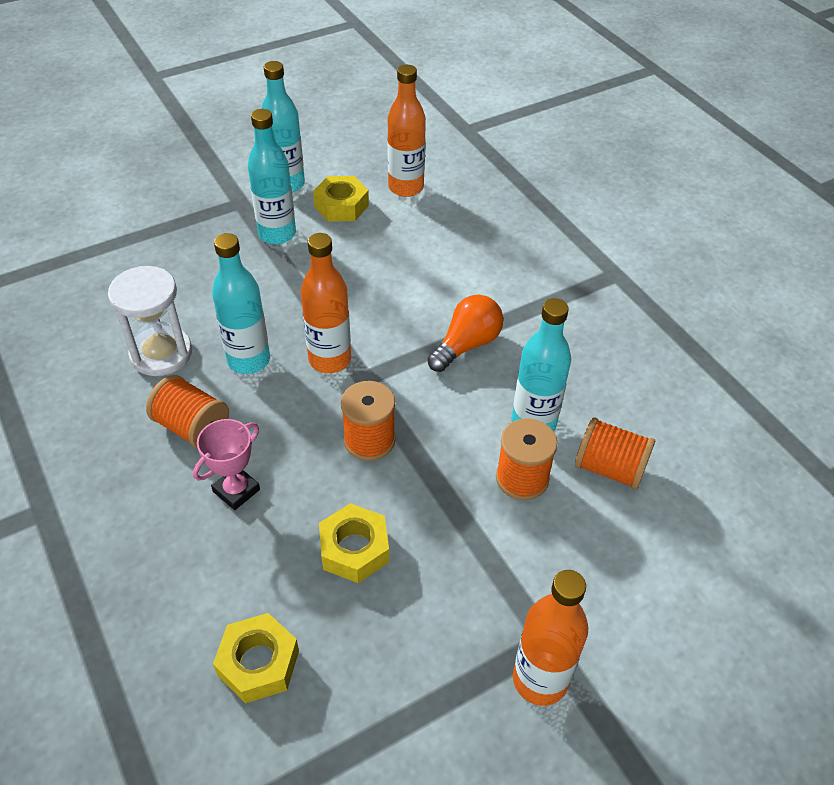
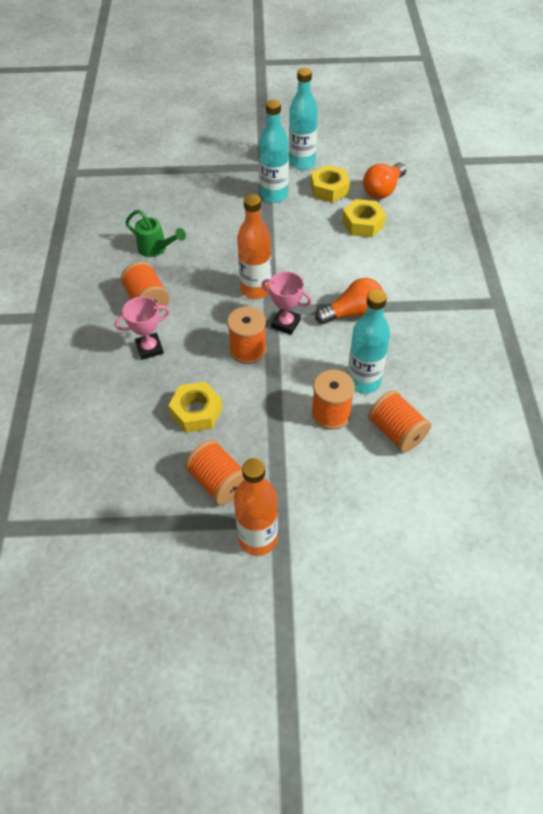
camera: 30 degrees right, 5 degrees up
(161, 353) = (156, 249): white hourglass -> green watering can
(249, 360) = (205, 272): turquoise bottle -> none
(258, 663) = (102, 452): yellow nut -> yellow nut (363, 223)
(395, 388) = (286, 323): none -> pink trophy
(406, 187) = (383, 190): orange bottle -> orange light bulb
(443, 629) = (218, 482): none -> orange spool

